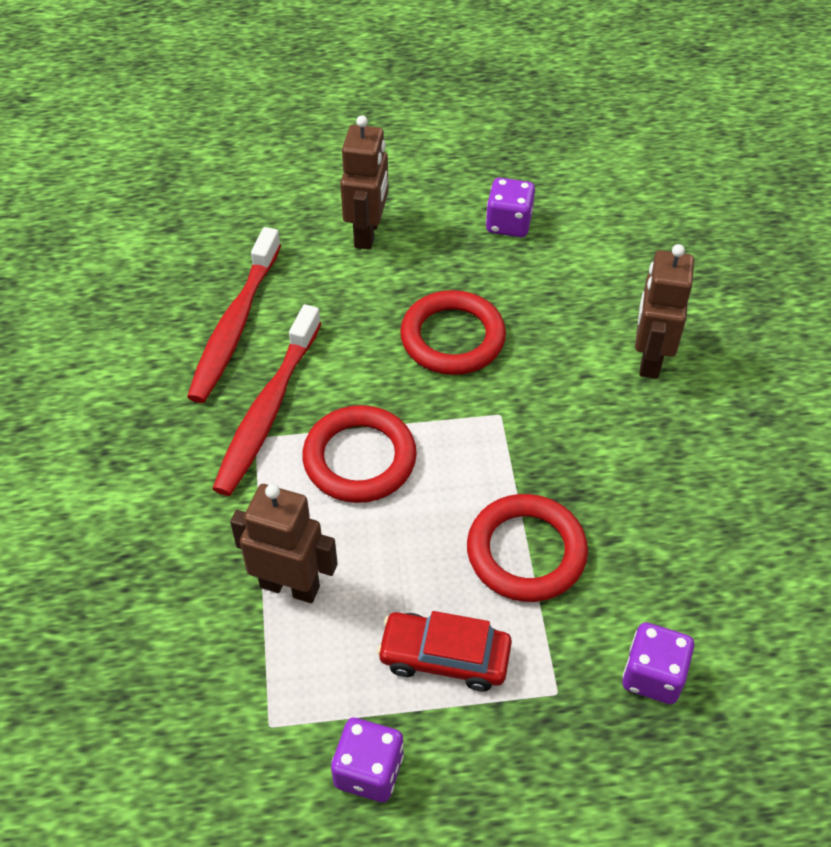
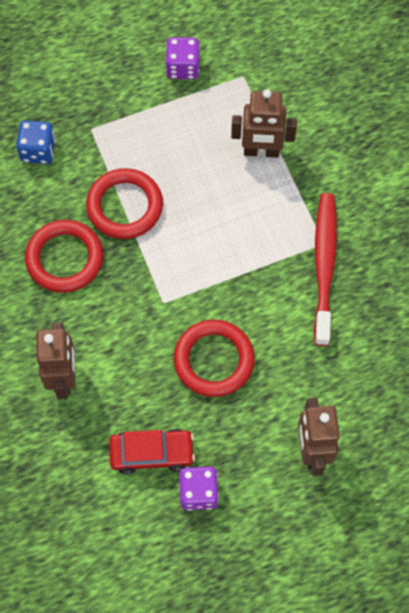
camera: 165 degrees right, 15 degrees up
(235, 325) = (378, 331): red toothbrush -> none
(359, 459) = (249, 244): red ring -> red ring (65, 258)
(444, 657) = (158, 133): red car -> red car (152, 453)
(653, 675) = (38, 150): purple dice -> blue dice

